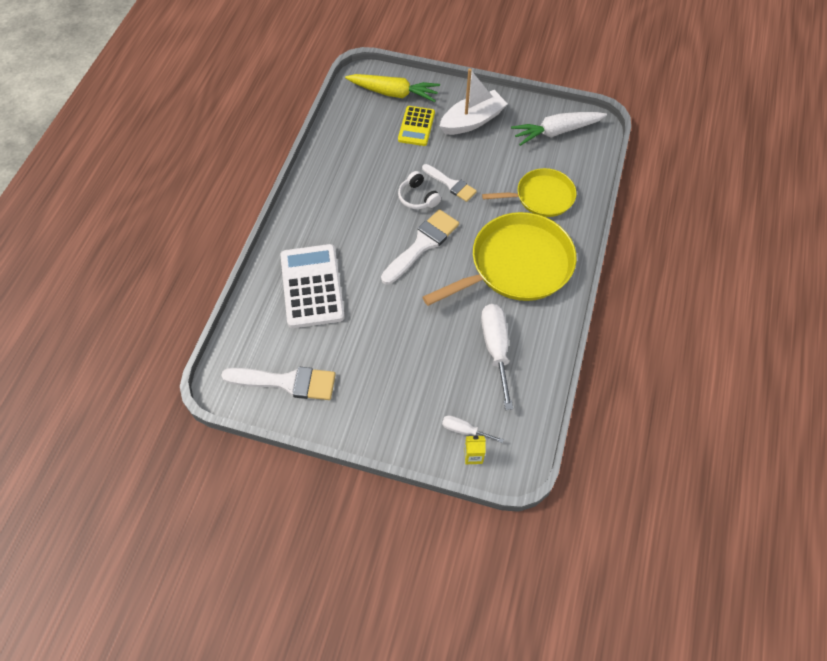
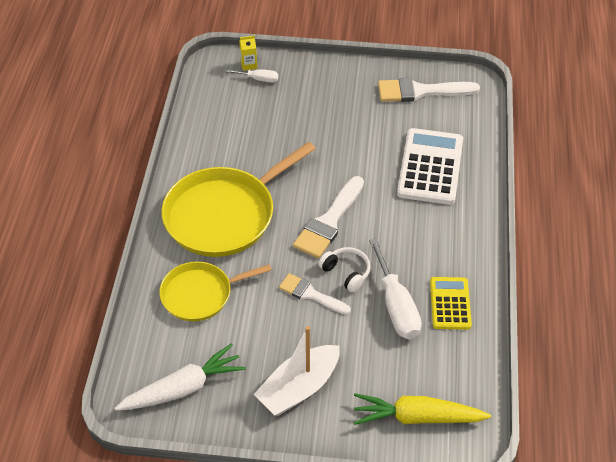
camera: 170 degrees right, 10 degrees down
(312, 286) = (430, 167): white calculator -> white calculator turned 150 degrees counterclockwise
(416, 126) = (371, 368): yellow calculator -> yellow calculator (450, 303)
(496, 349) = (238, 139): white screwdriver -> white screwdriver (396, 306)

